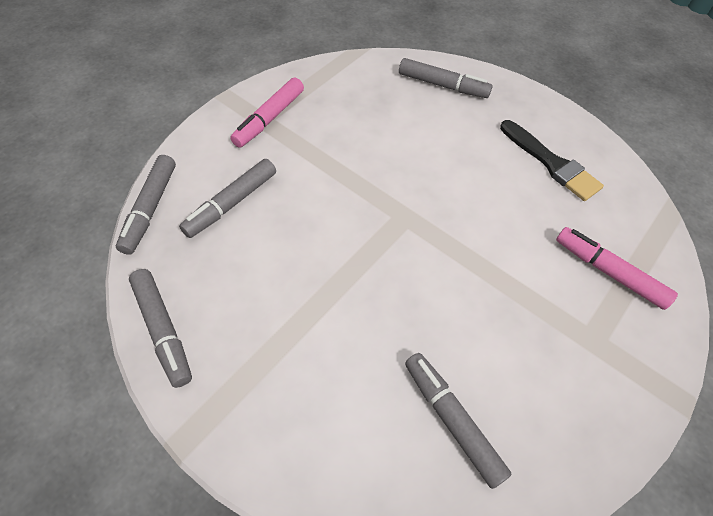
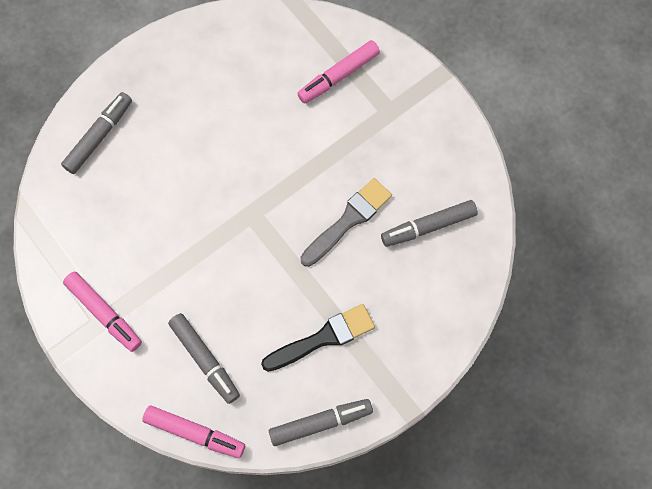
camera: 75 degrees left, 15 degrees up
(150, 209) = (195, 433): grey marker -> pink marker
(428, 316) = (348, 220): none -> grey brush
(551, 163) = (222, 74): black brush -> black brush (323, 338)

